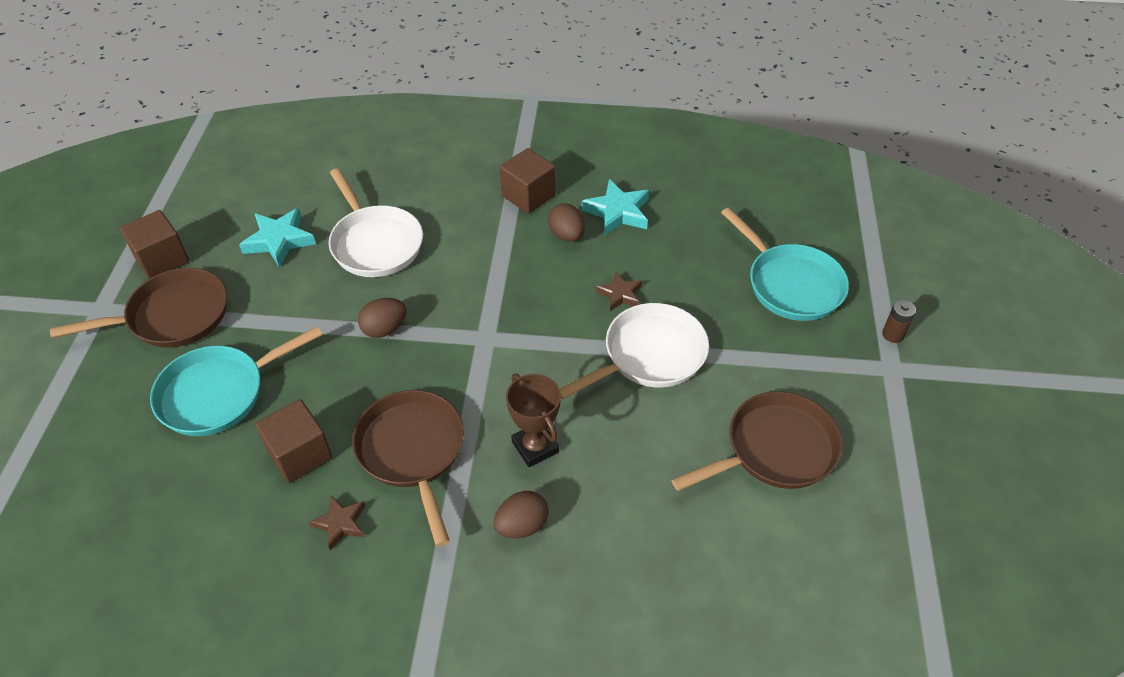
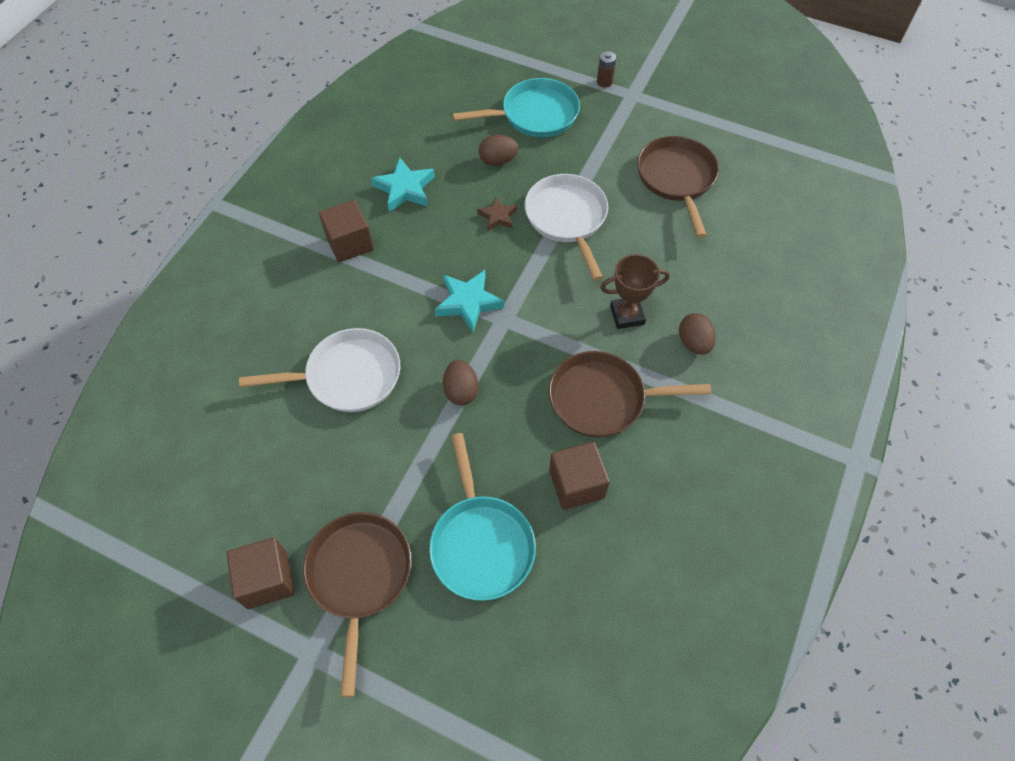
camera: 70 degrees left, 10 degrees up
(279, 240) = (299, 460): turquoise star -> turquoise star (468, 303)
(340, 523) = (656, 465): brown star -> none
(566, 235) = (413, 231): brown egg -> brown egg (498, 161)

